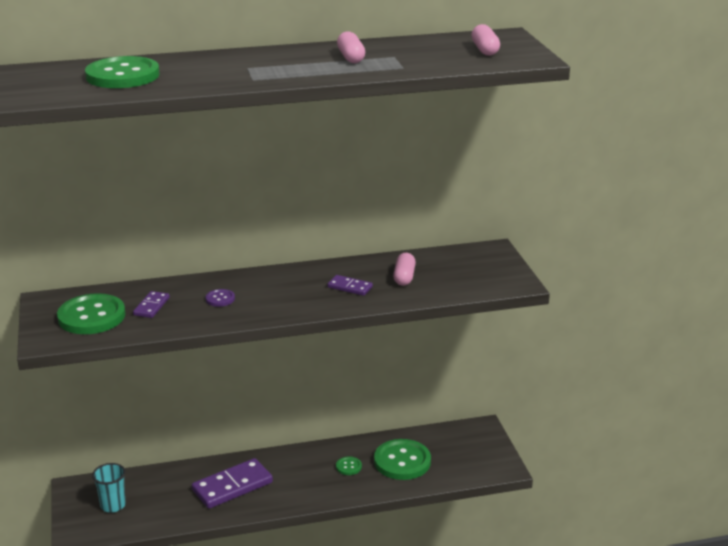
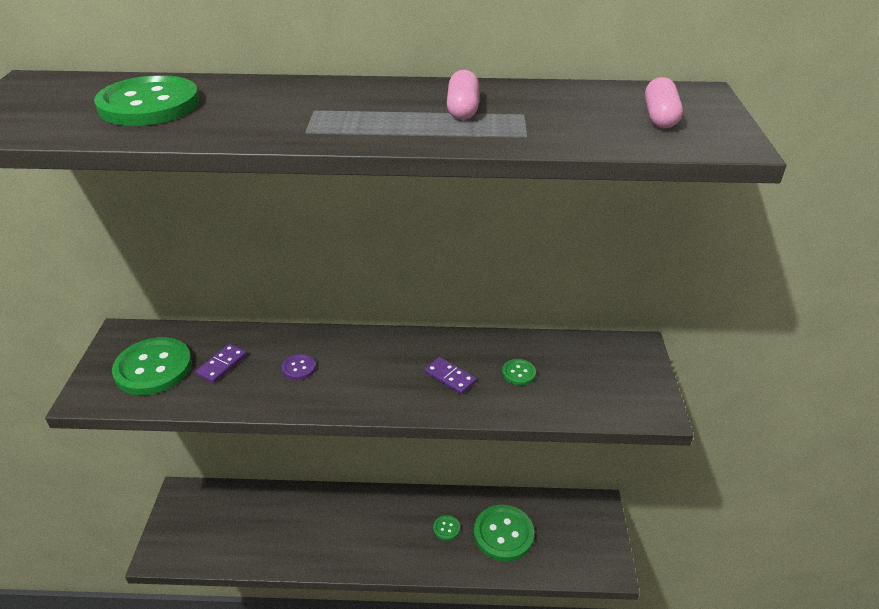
camera: 15 degrees right, 10 degrees up
(113, 505) = (204, 525): turquoise cup -> none
(232, 486) = (324, 528): purple domino -> none
(404, 277) = (518, 373): pink capsule -> green button

